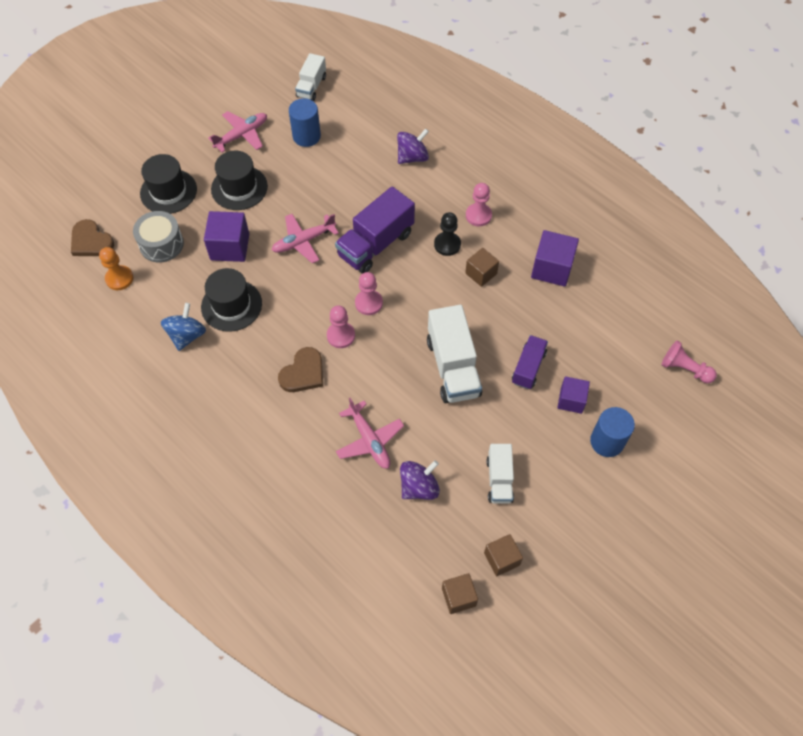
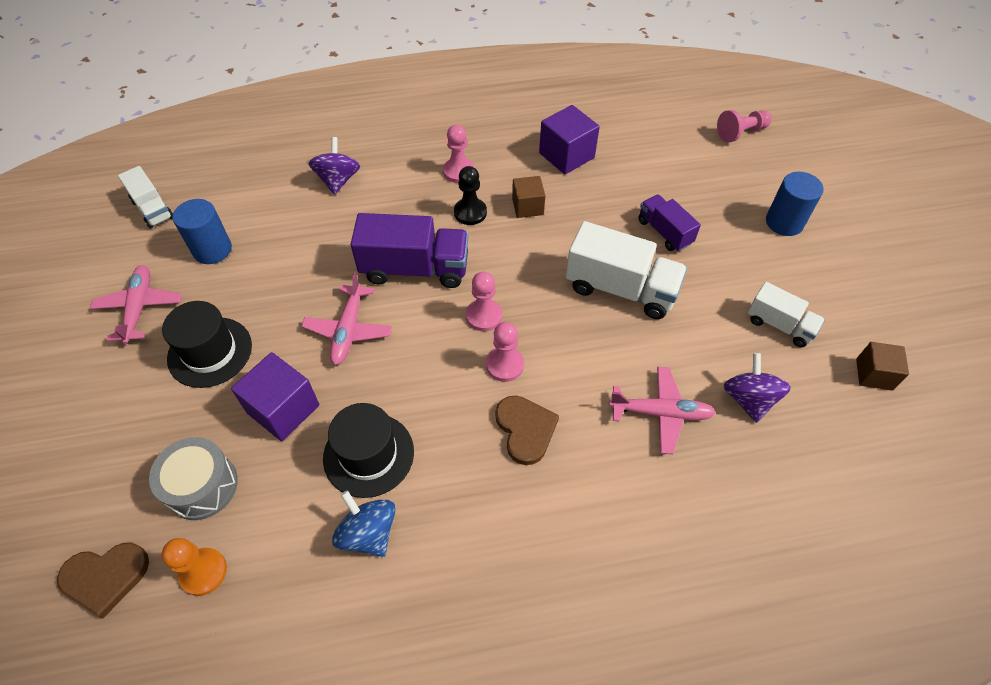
camera: 55 degrees left, 5 degrees down
(168, 191) = (131, 432): black hat -> none
(375, 244) = (415, 268): purple truck -> purple truck turned 75 degrees counterclockwise
(458, 597) = (903, 438): brown cube -> none
(571, 400) = (723, 222): purple cube -> none

